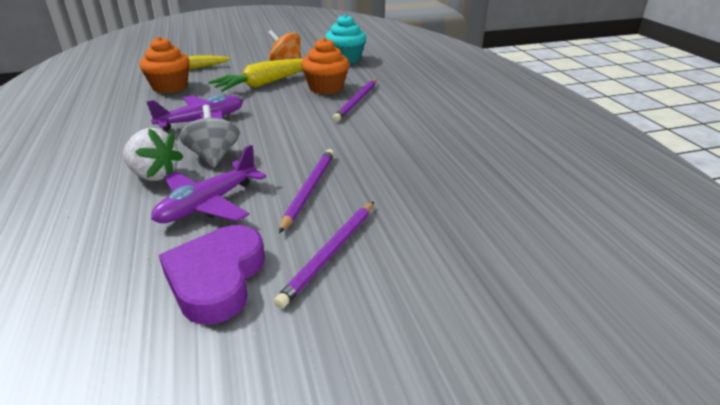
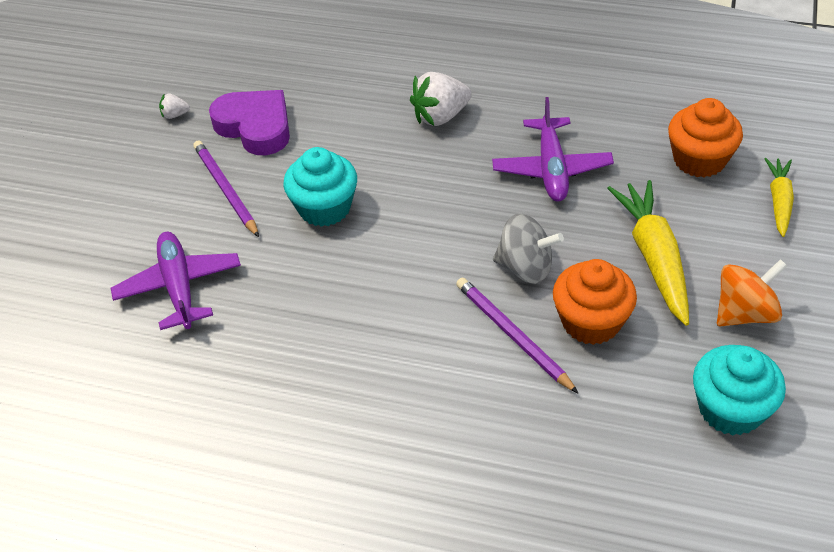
camera: 125 degrees right, 15 degrees up
(208, 204) = (357, 140): purple plane -> purple plane (179, 287)
(213, 156) = (448, 160): grey spinning top -> grey spinning top (525, 268)
(224, 371) = (175, 115): none -> white strawberry
(309, 190) = (324, 208): purple pencil -> turquoise cupcake

